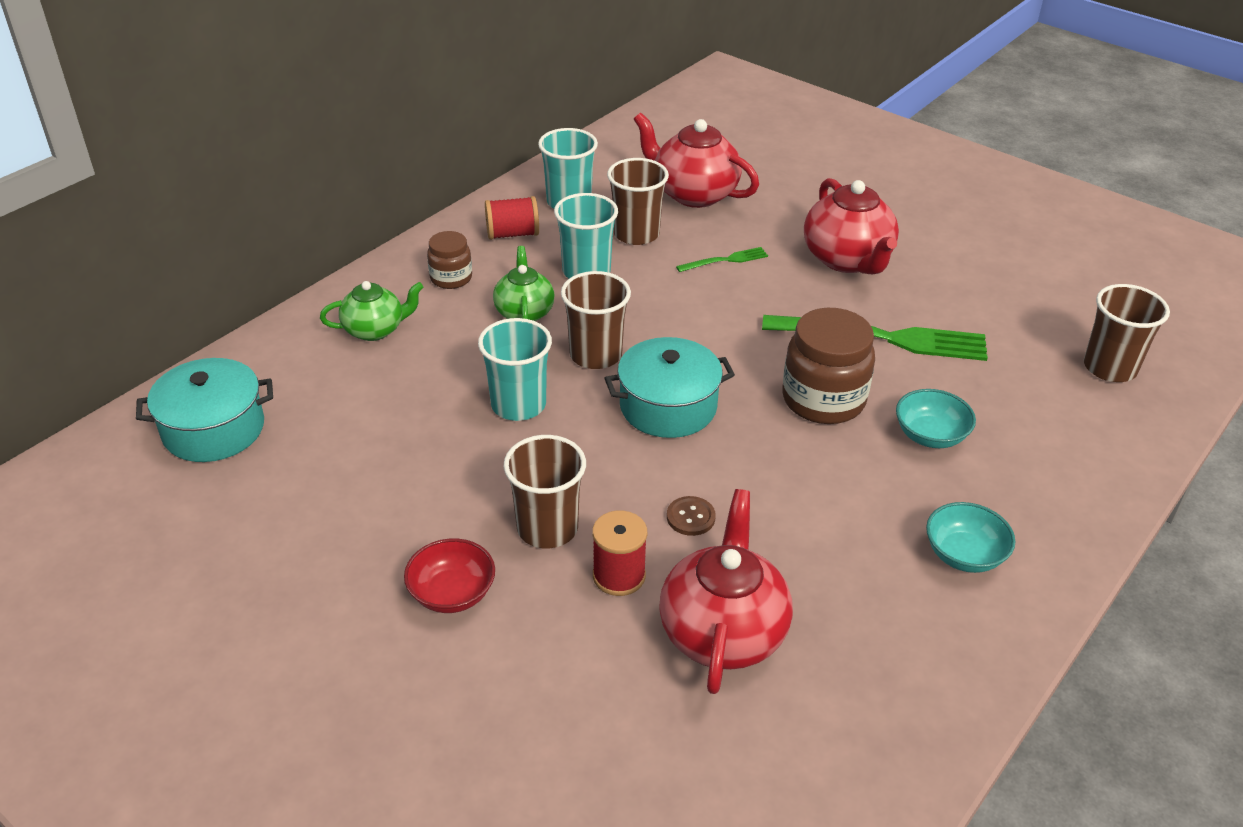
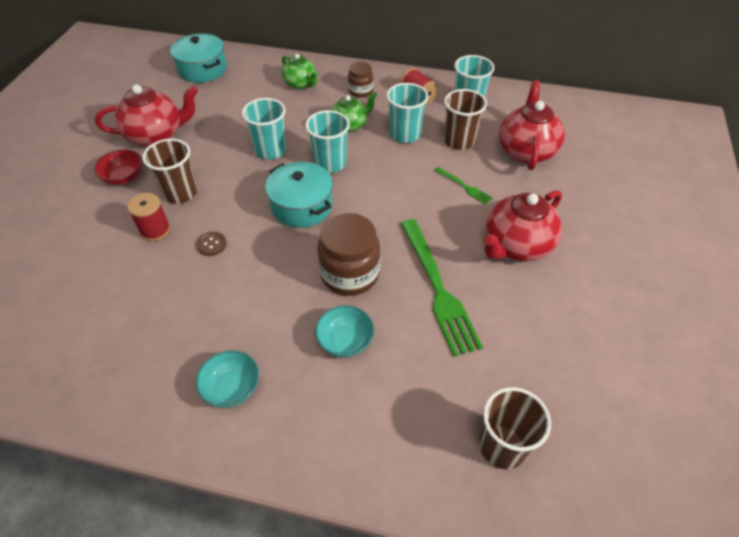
camera: 65 degrees right, 10 degrees up
(595, 355) = (330, 163): brown cup -> turquoise cup
(723, 632) = (126, 285): red teapot -> red teapot (156, 135)

